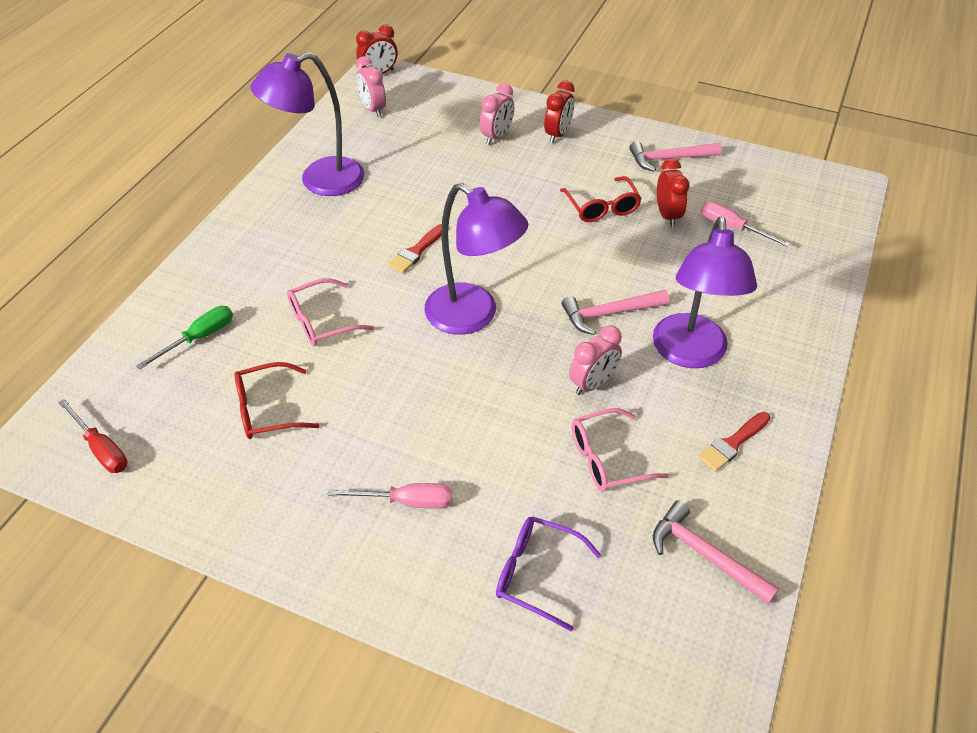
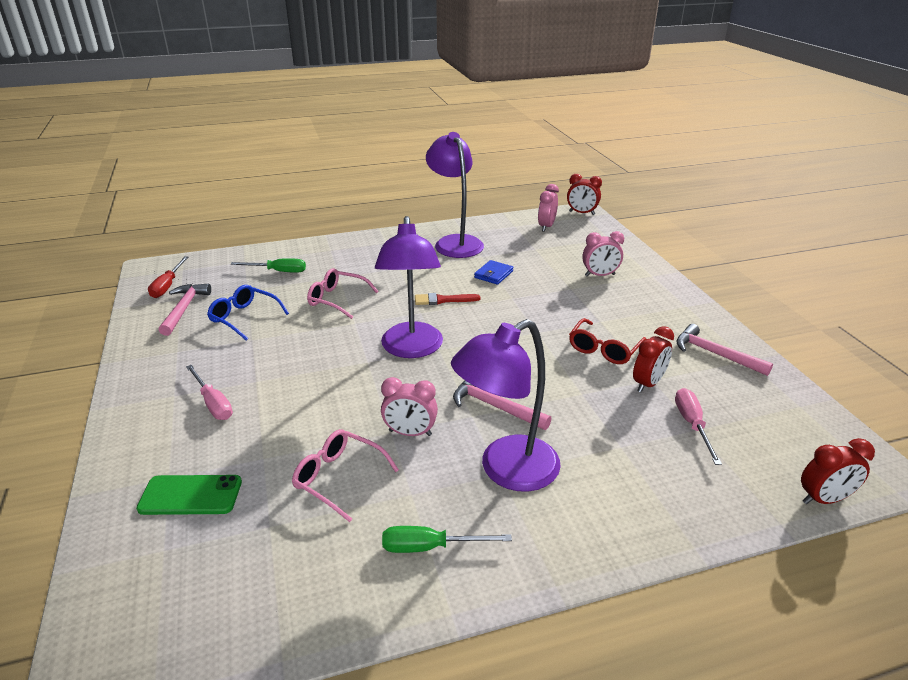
camera: 50 degrees right, 15 degrees down
(267, 410) = (244, 317): red glasses -> blue glasses
(320, 181) = (455, 242): purple lamp -> purple lamp turned 45 degrees clockwise
(414, 194) = (493, 274): none -> blue wallet
(536, 574) = (190, 495): purple glasses -> green phone
(558, 134) = (647, 295): red clock -> red clock (823, 499)
(705, 554) = (283, 588): pink hammer -> pink hammer (184, 309)
(732, 443) = (430, 547): red brush -> green screwdriver

